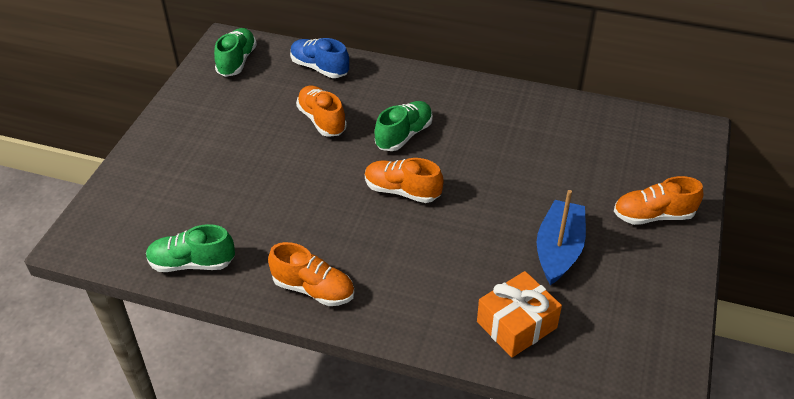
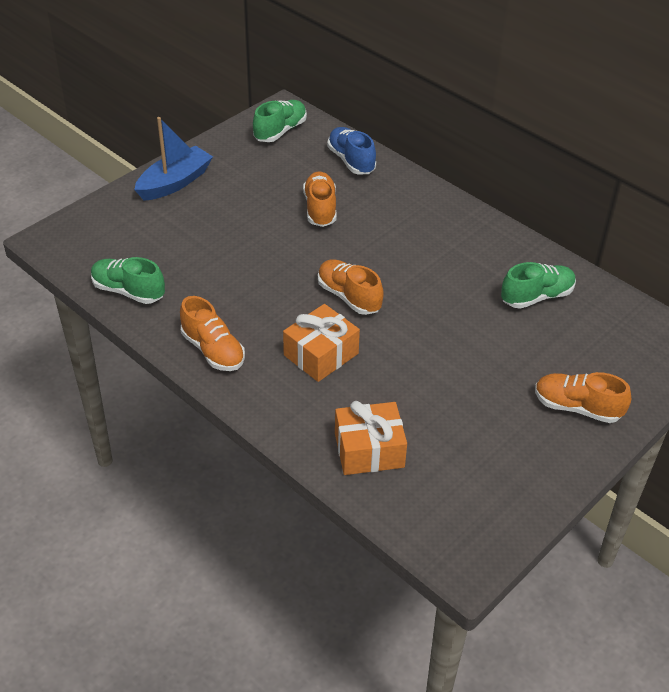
camera: 25 degrees right, 0 degrees up
(404, 135) = (386, 248): green shoe -> green shoe (537, 296)
(414, 253) = (321, 354): none -> orange gift
(559, 250) = (458, 402): blue boat -> blue boat (175, 183)

